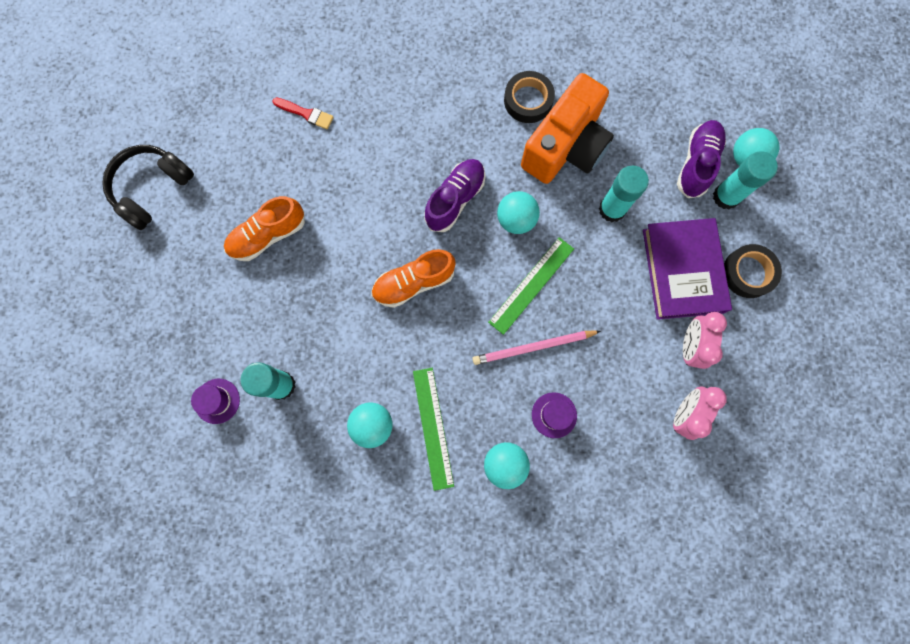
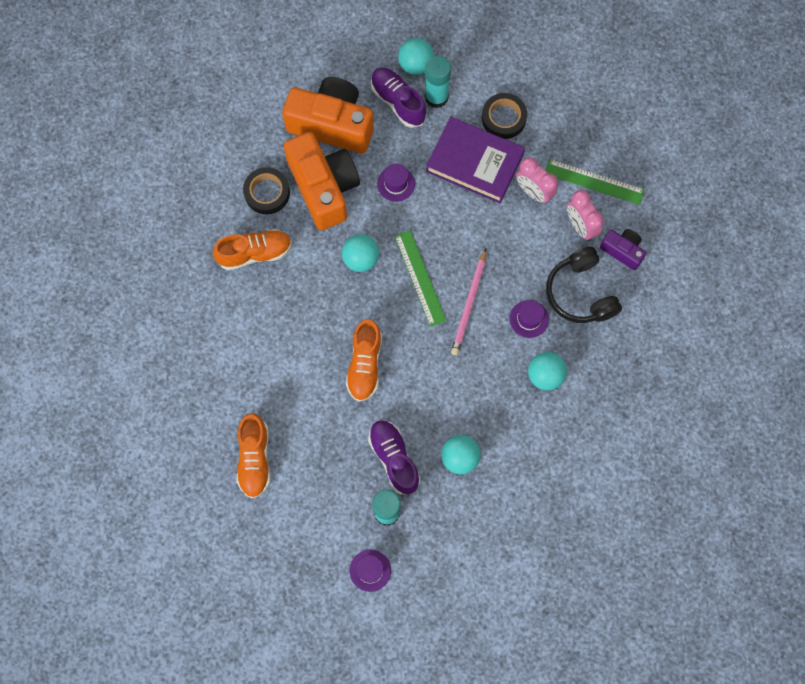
camera: 60 degrees left, 5 degrees down
(152, 189) = (153, 535): black headphones -> black headphones (580, 293)
(306, 114) = (166, 373): red brush -> none
(432, 428) = (487, 413): green ruler -> green ruler (594, 182)
(455, 199) = (315, 295): purple shoe -> purple shoe (394, 458)
(463, 123) = (255, 253): none -> orange shoe
(612, 209) = (396, 184): turquoise glue stick -> purple hat
(633, 118) = (332, 124): none -> orange camera
(686, 472) = (622, 251): none -> purple camera

